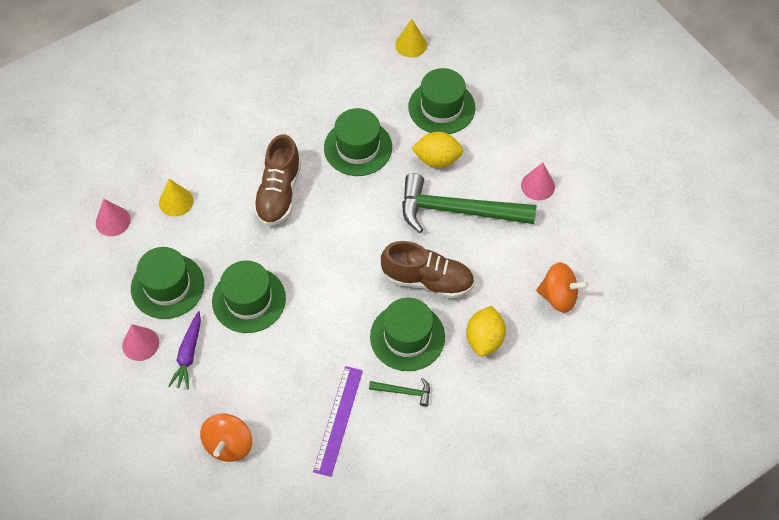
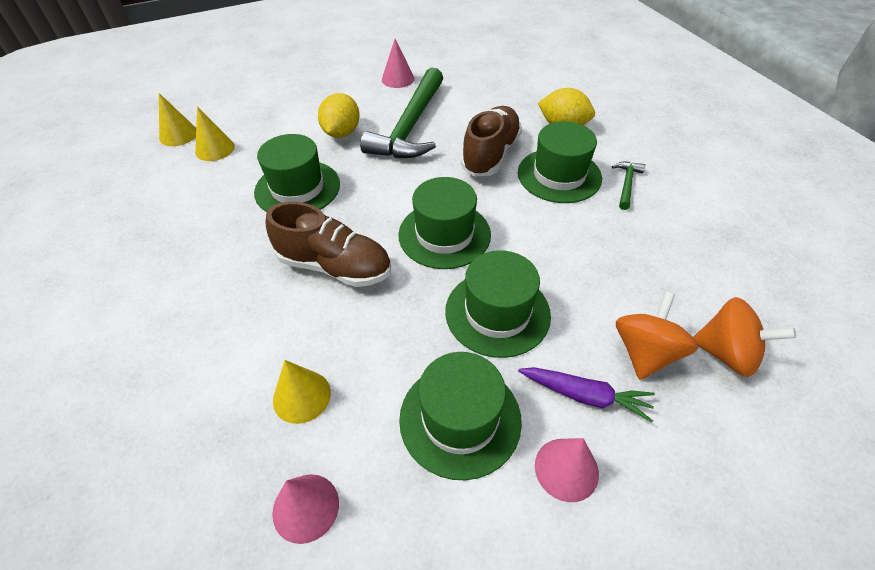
camera: 80 degrees left, 10 degrees down
(338, 420) = (669, 239): purple ruler -> none
(397, 76) = (215, 149): none -> yellow cone
(441, 107) = (276, 123): green hat -> green hat (444, 234)
(558, 296) = (519, 82): orange spinning top -> orange spinning top (645, 352)

